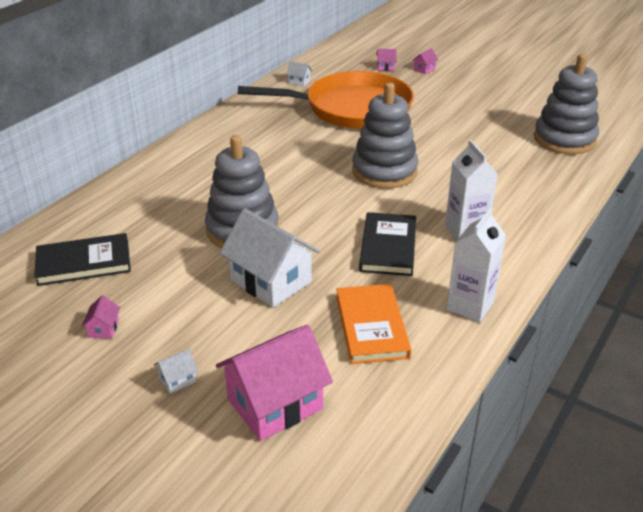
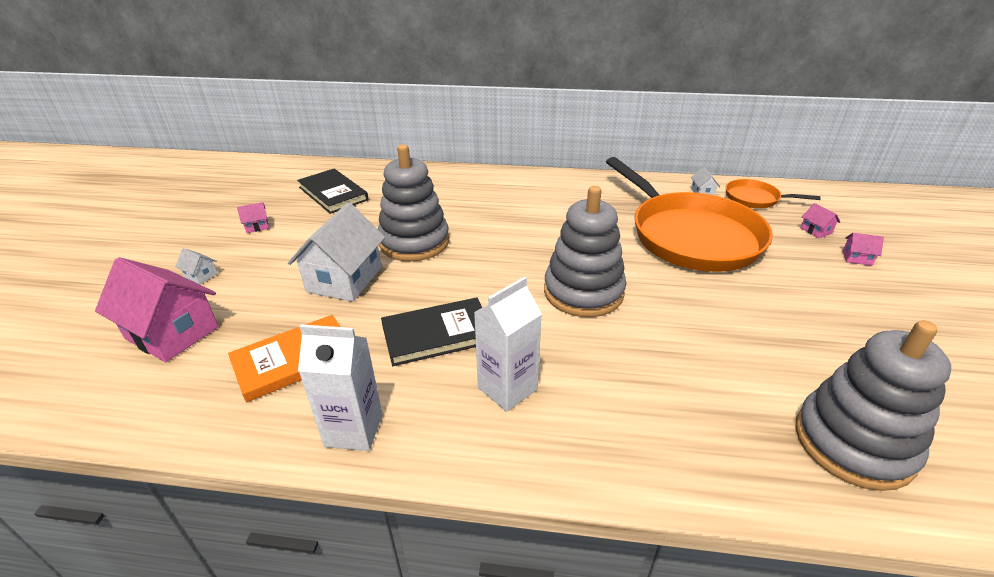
camera: 65 degrees right, 0 degrees up
(327, 68) = (755, 198): none -> orange pan

